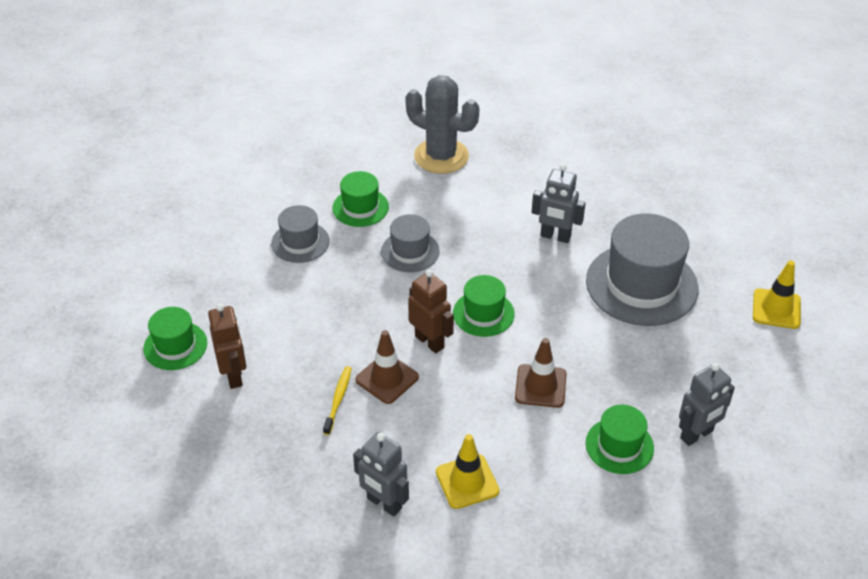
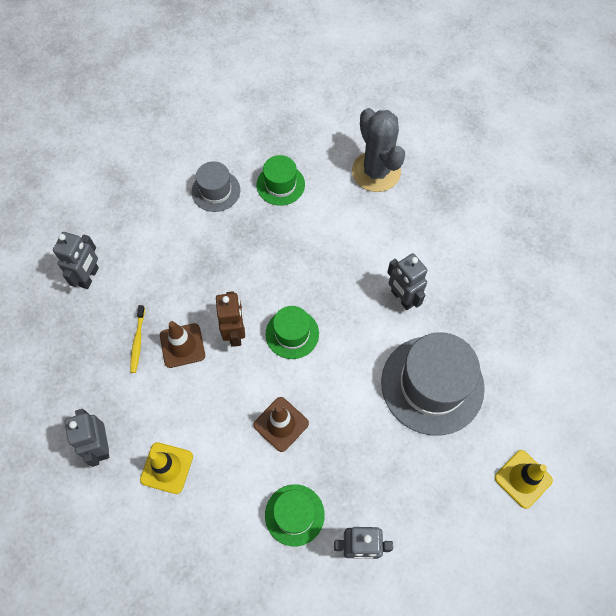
camera: 35 degrees right, 20 degrees up
(175, 346) = (72, 229): green hat -> none
(234, 375) = (89, 277): brown robot -> grey robot
(338, 400) = (138, 341): yellow toothbrush -> yellow toothbrush turned 135 degrees clockwise
(410, 251) = (284, 245): grey hat -> none

